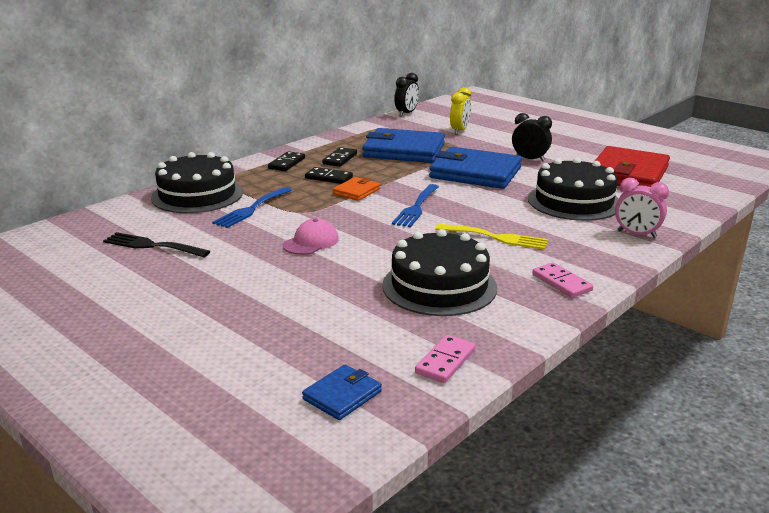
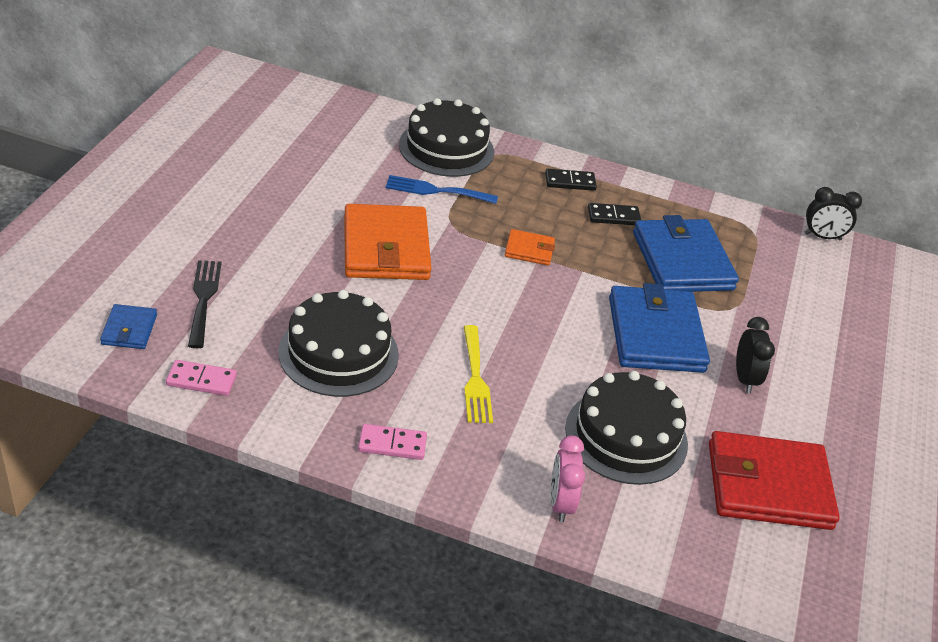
camera: 60 degrees right, 15 degrees up
(152, 246) = (324, 157): black fork -> black fork (203, 299)
(311, 242) = (386, 248): pink cap -> orange wallet
(329, 178) = (552, 221): black domino -> none
(342, 395) = (129, 329): blue wallet -> blue wallet turned 75 degrees clockwise
(416, 207) = (515, 303): blue fork -> none
(459, 131) = (798, 297): yellow clock -> none
(561, 283) = (392, 444): pink domino -> pink domino turned 60 degrees clockwise

